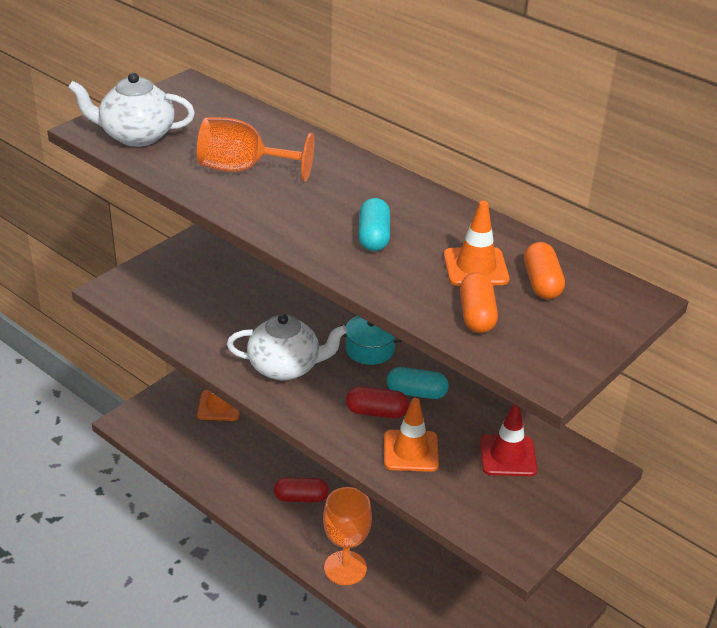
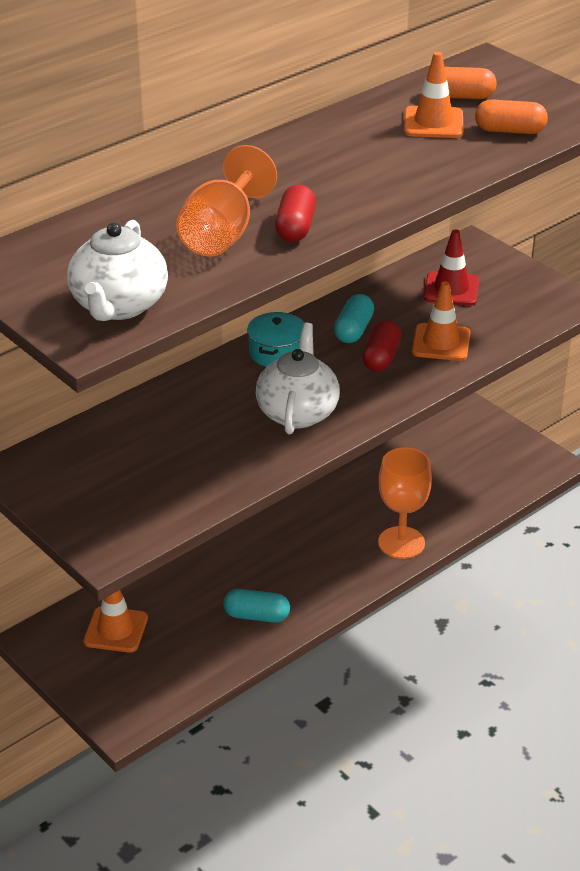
camera: 80 degrees left, 0 degrees up
(301, 498) = (293, 568): red capsule -> red capsule (295, 228)
(374, 237) = (375, 168): turquoise capsule -> turquoise capsule (257, 616)

